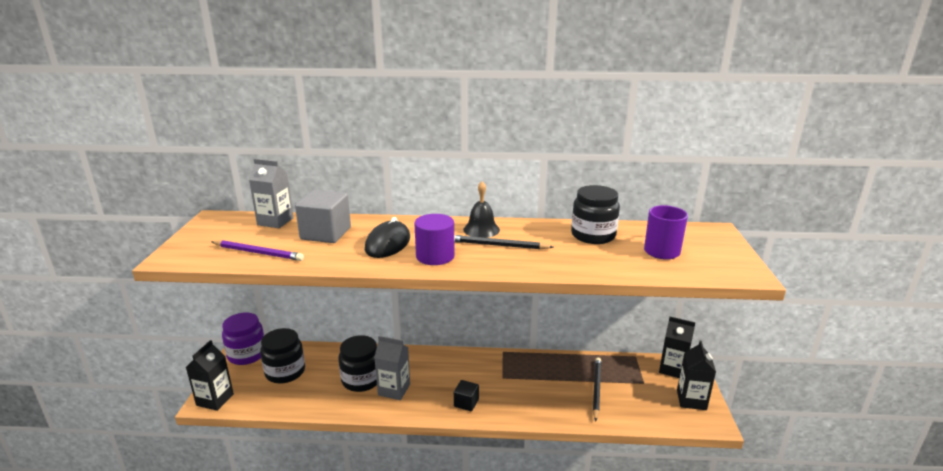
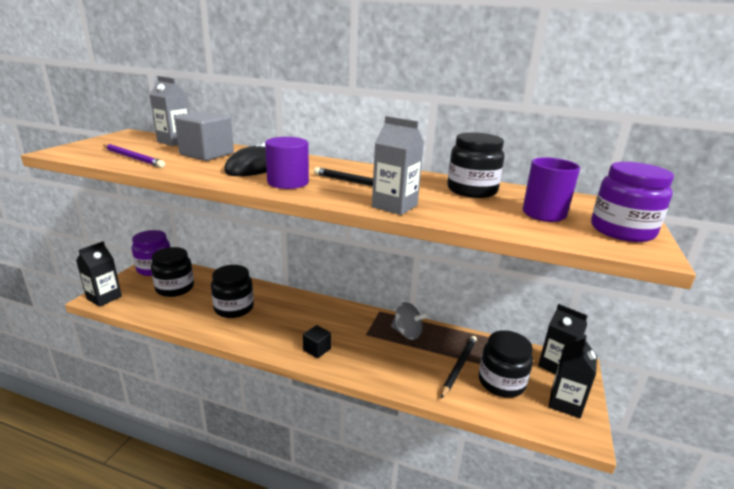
camera: 15 degrees right, 0 degrees up
(394, 390) = (257, 322): grey carton -> grey carton (394, 206)
(481, 229) = (355, 170): black bell -> none
(538, 368) = (407, 333): none -> grey spinning top
(636, 394) = (501, 382): none -> black jar
(723, 258) = (622, 231): none -> purple jar

